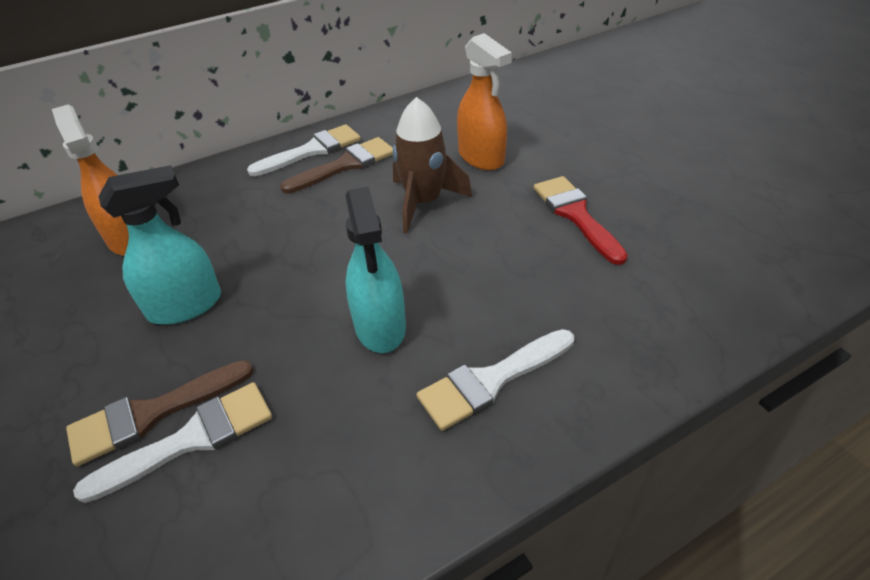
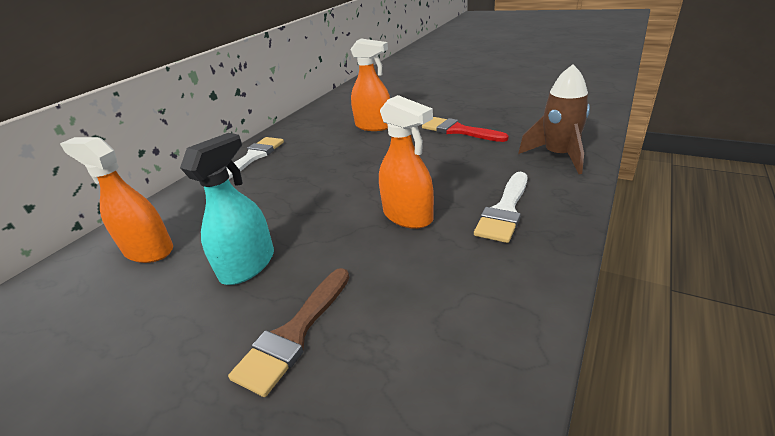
camera: 30 degrees left, 10 degrees down
(192, 439) = (346, 330): white brush -> none
(345, 165) = (287, 156): brown brush -> none
(380, 326) = (408, 216): turquoise spray bottle -> orange spray bottle
(424, 202) = (363, 155): brown rocket -> brown rocket (558, 156)

